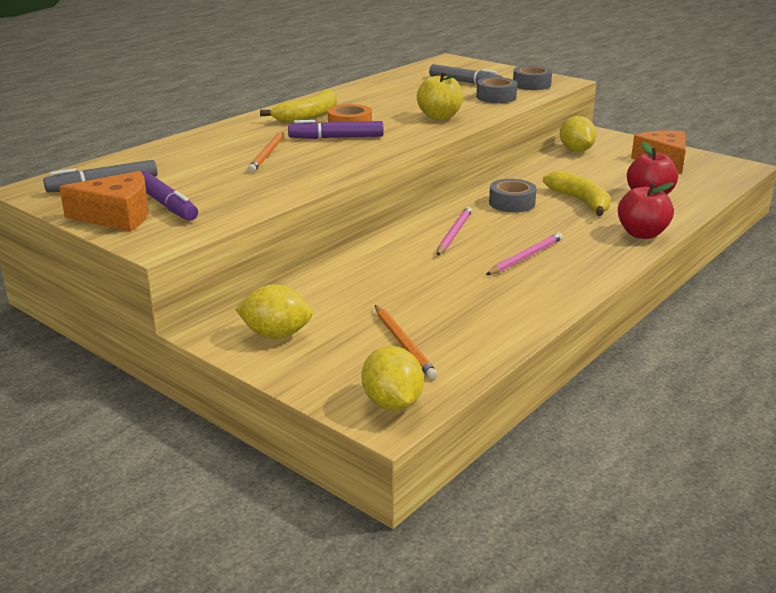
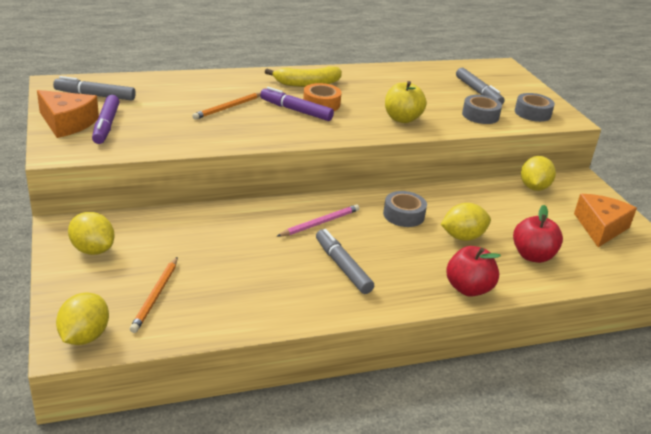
camera: 30 degrees right, 5 degrees up
(526, 257) = (342, 267): pink pencil -> grey marker
(580, 201) = (462, 237): yellow banana -> yellow lemon

